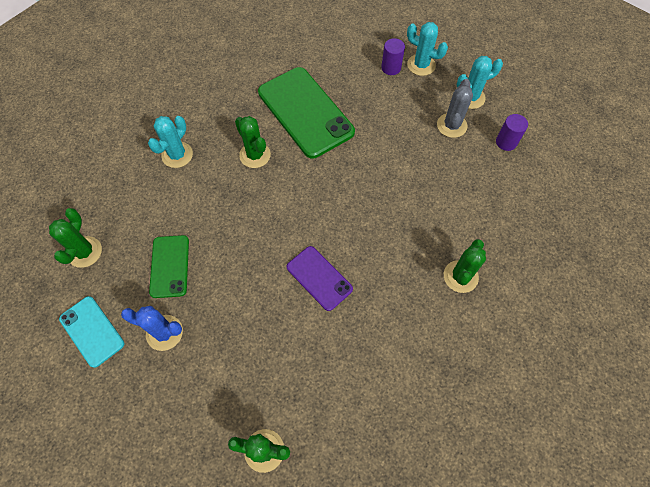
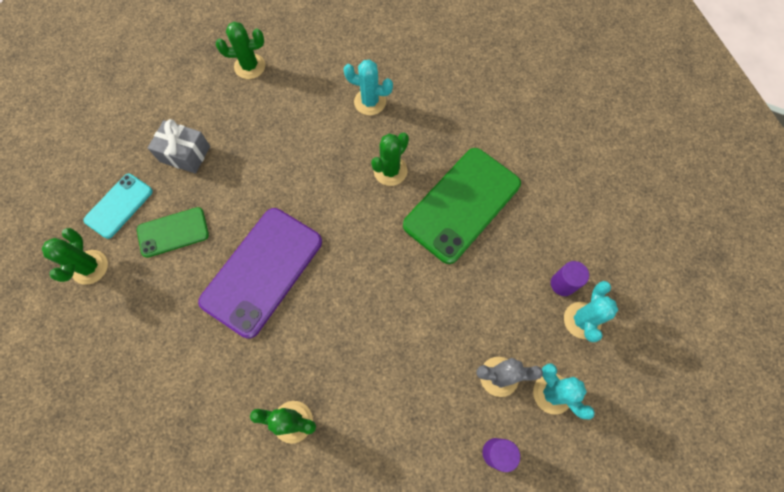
camera: 75 degrees right, 5 degrees up
(92, 331) = (178, 99): turquoise phone -> turquoise phone (119, 206)
(164, 333) = (185, 154): blue cactus -> grey gift
(170, 266) = (249, 136): green phone -> green phone (173, 232)
(319, 278) = (262, 271): purple phone -> purple phone, size x1.83

